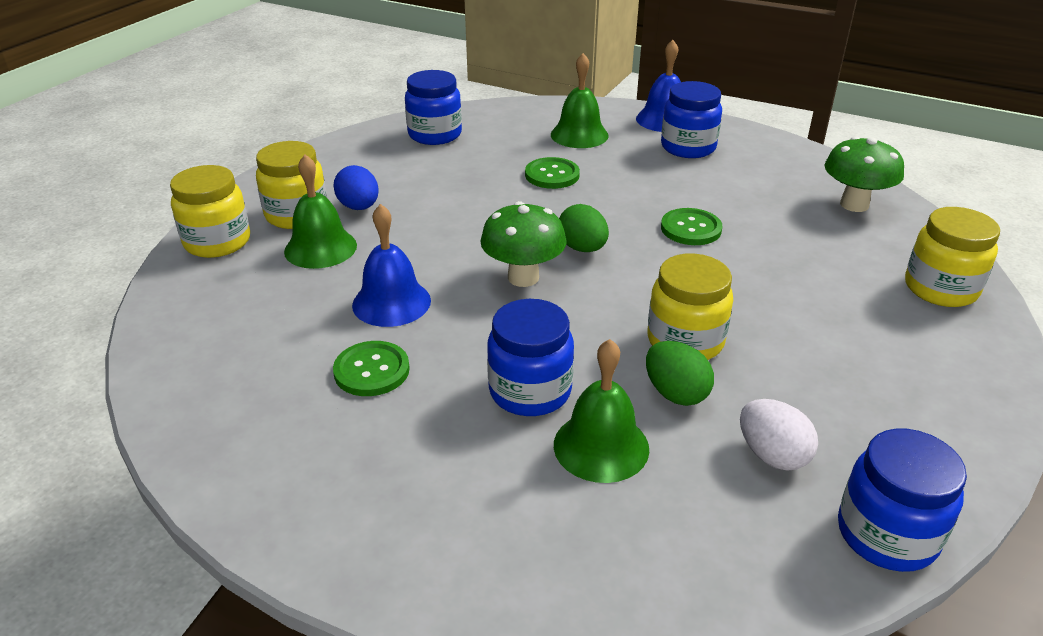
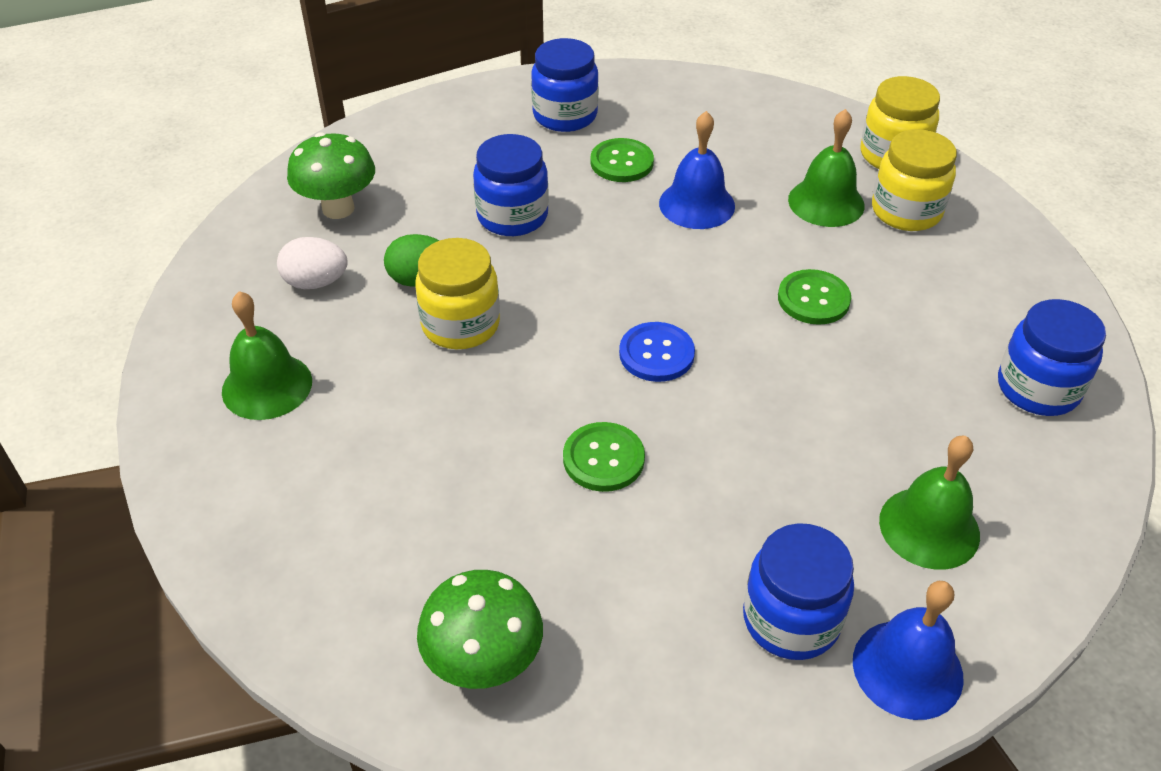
camera: 130 degrees right, 10 degrees up
(359, 207) = (887, 253): blue egg -> none
(523, 277) = (652, 289): green mushroom -> green mushroom (338, 208)
(552, 175) = (832, 427): green button -> green button (813, 299)
(582, 248) = (656, 354): green egg -> blue button
(601, 446) = (426, 217): green bell -> green bell (267, 386)
(886, 534) = (208, 281): blue jar -> blue jar (565, 115)
(940, 289) = (290, 566): yellow jar -> none

